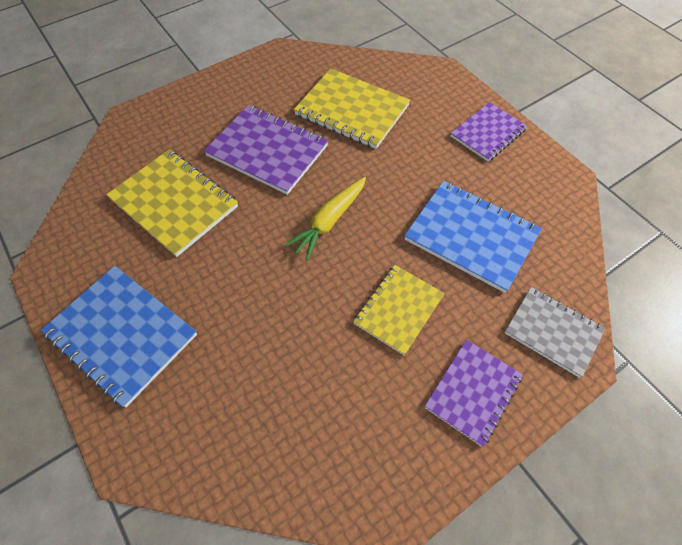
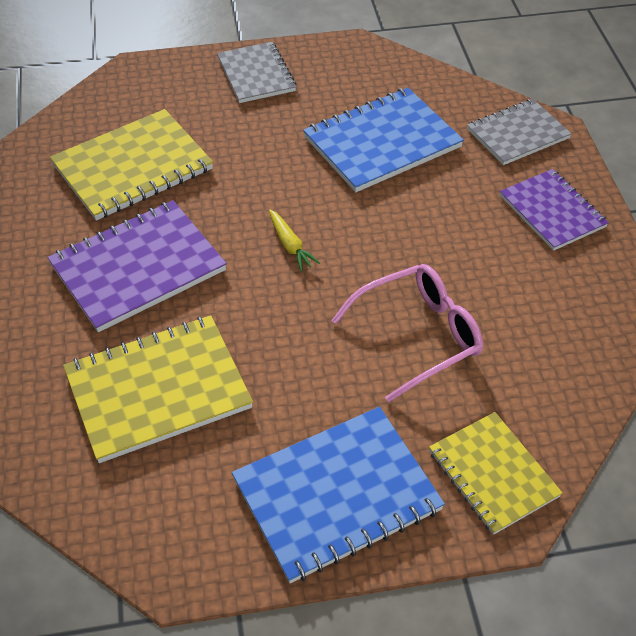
camera: 65 degrees left, 10 degrees down
(282, 335) = (418, 336): none -> pink glasses
(329, 221) = (290, 245): yellow carrot -> yellow carrot, size x0.60
(398, 309) = (438, 230): yellow notebook -> yellow notebook (493, 474)
(488, 133) = (256, 74): purple notebook -> grey notebook

